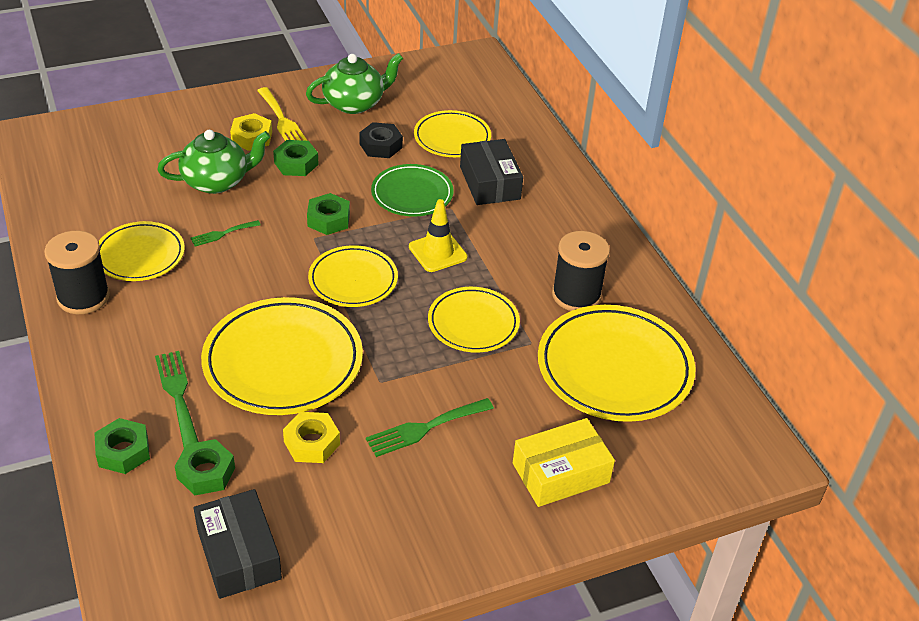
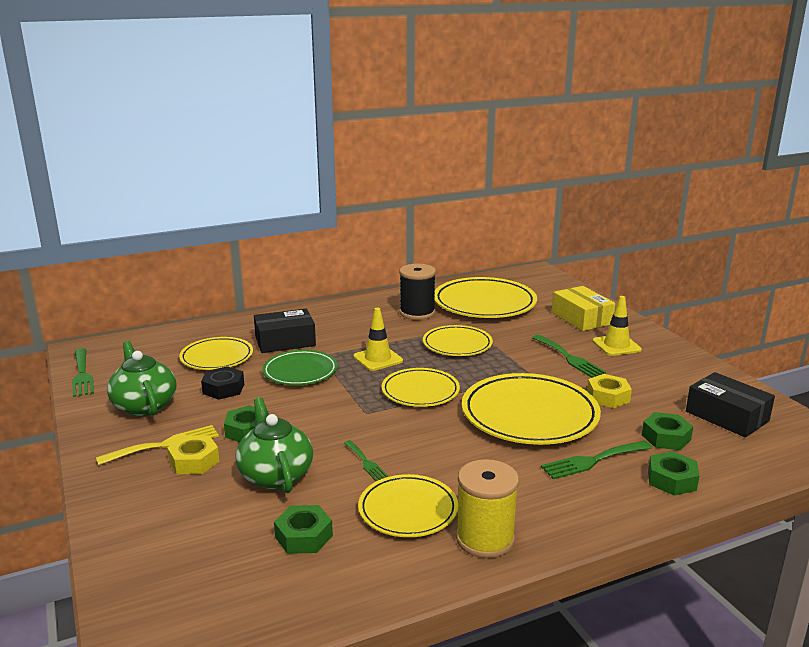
camera: 90 degrees left, 20 degrees down
(83, 297) = (485, 539): black spool -> yellow spool
(239, 554) = (727, 416): black box -> black box turned 75 degrees clockwise
(328, 219) = (338, 407): green nut -> green nut (303, 536)
(422, 64) = (82, 374): none -> green fork
(460, 491) = (616, 345): none -> yellow traffic cone

